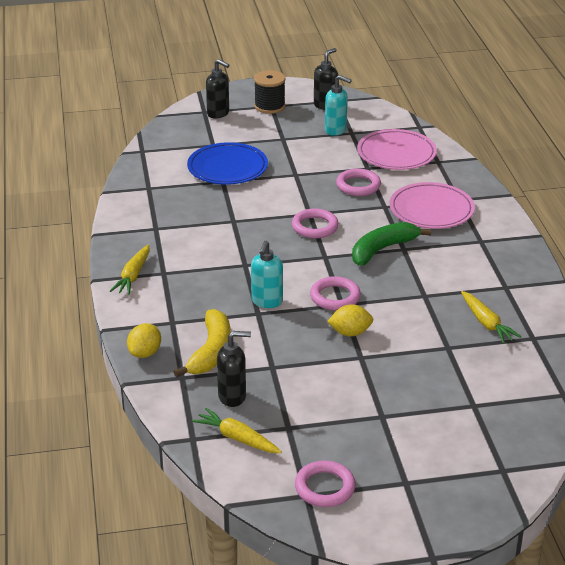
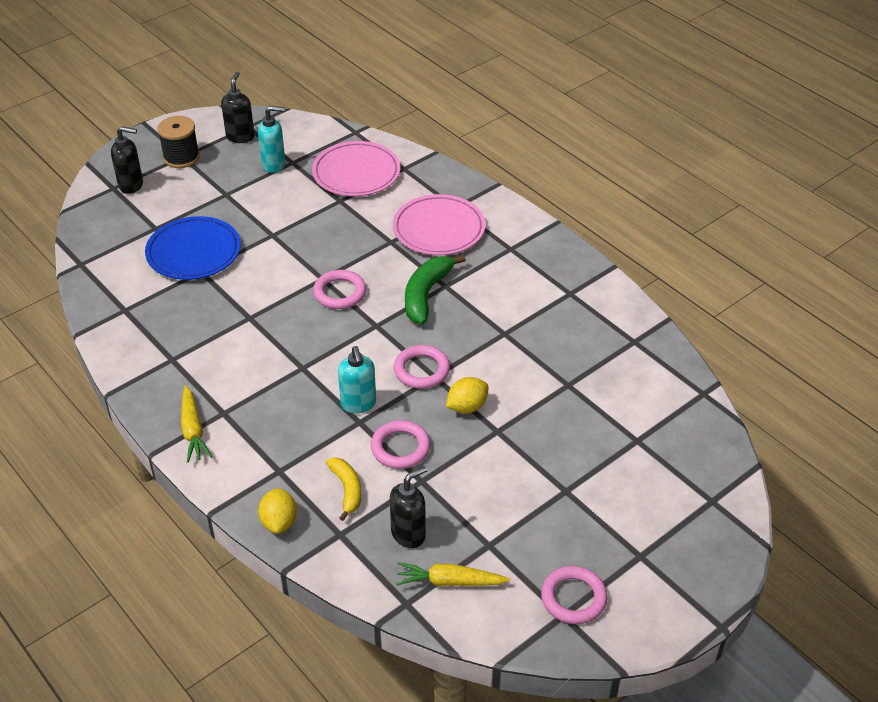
camera: 30 degrees left, 10 degrees up
(211, 352) = (347, 490): yellow banana -> yellow banana, size x0.64
(358, 186) = (346, 226): pink ring -> pink ring (400, 448)
(486, 323) = (582, 342): yellow carrot -> none

